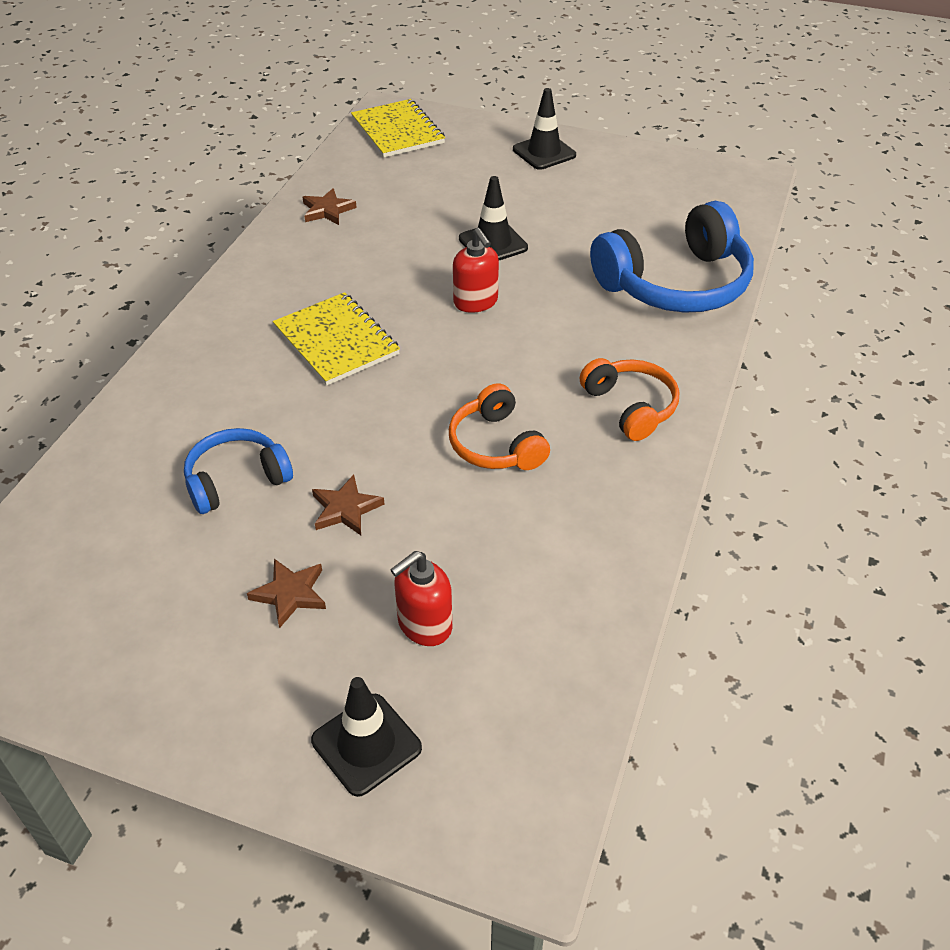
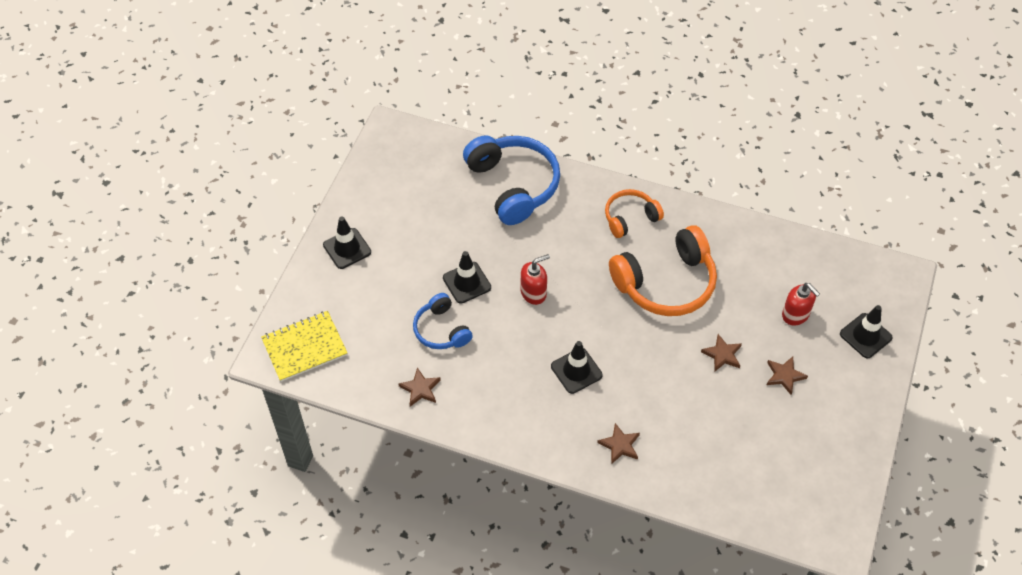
camera: 90 degrees left, 10 degrees up
(202, 381) = (620, 445): none -> brown star
(236, 480) = (705, 412): blue headphones -> blue headphones (441, 330)
(336, 341) = (576, 371): yellow notebook -> black traffic cone
(496, 444) = (666, 283): orange headphones -> orange headphones, size x1.77

